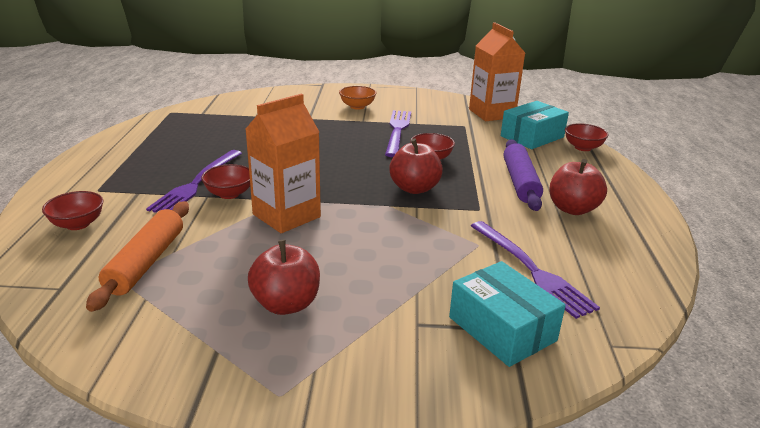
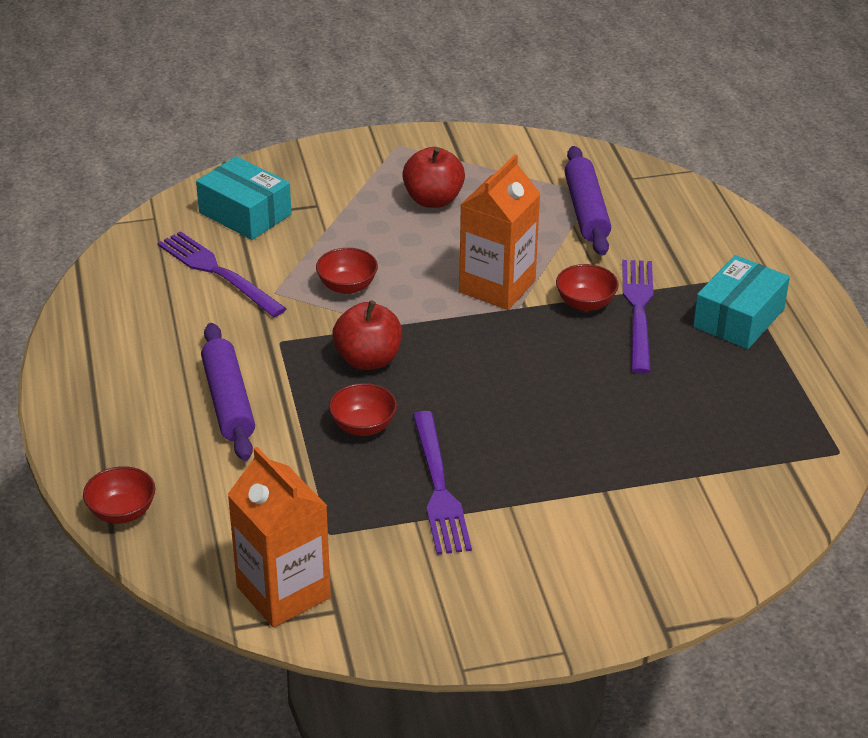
camera: 165 degrees right, 10 degrees up
(78, 224) = (698, 234): red bowl -> red bowl (347, 286)
(146, 262) = (586, 211): orange rolling pin -> purple rolling pin
(357, 106) = (544, 552): orange bowl -> none
(532, 136) = (207, 525): turquoise box -> turquoise box (739, 318)
(572, 209) = (162, 366): red apple -> none

